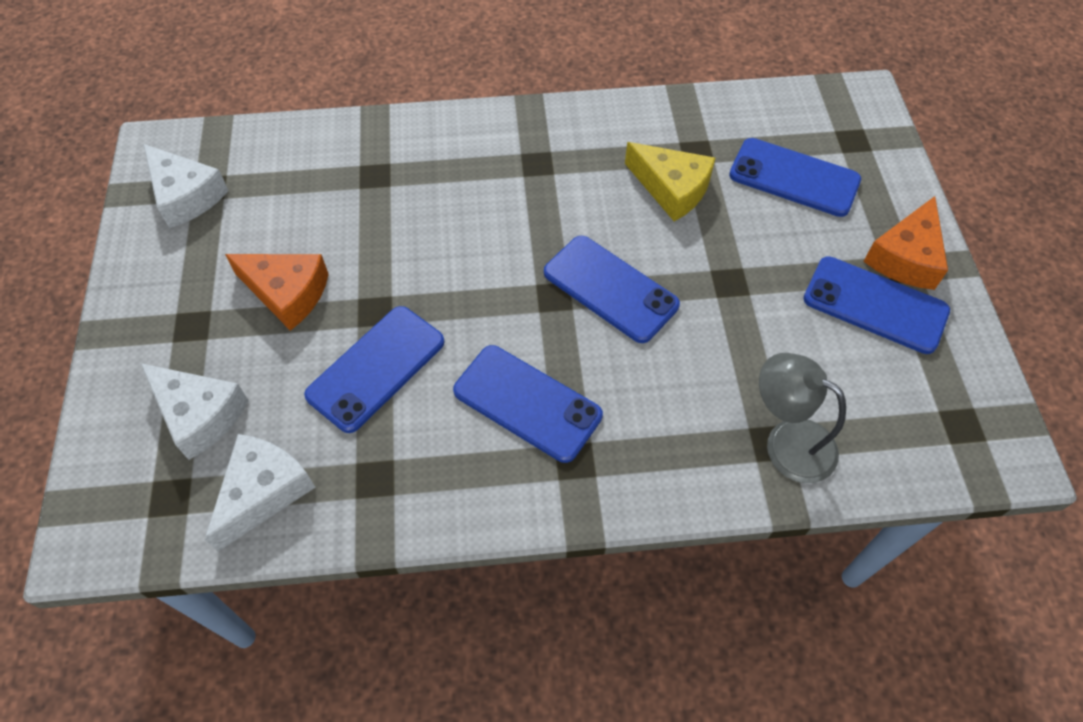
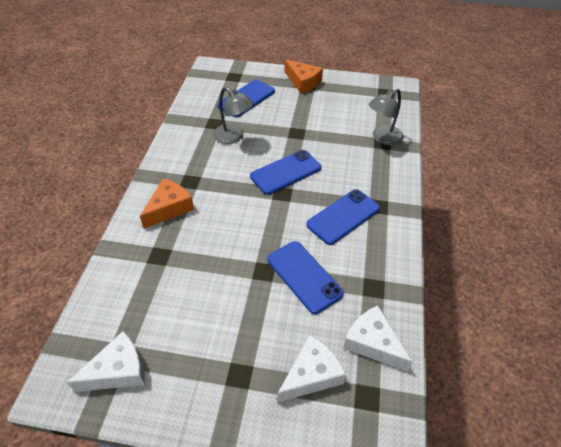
camera: 75 degrees left, 10 degrees down
(287, 293) = (234, 315): orange cheese -> orange cheese (169, 208)
(671, 189) = (233, 137): yellow cheese -> grey lamp
(875, 305) = (324, 97): blue phone -> none

